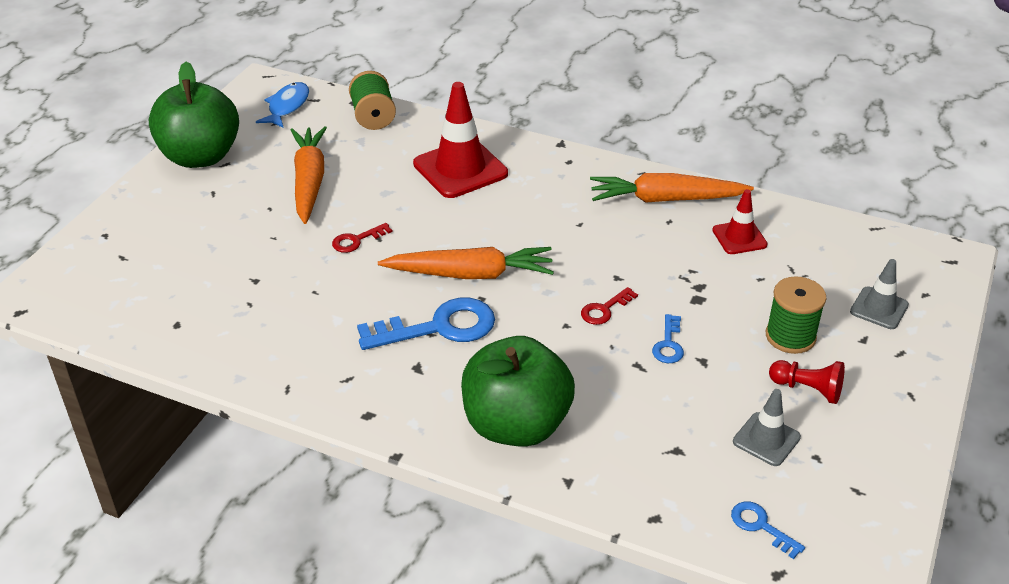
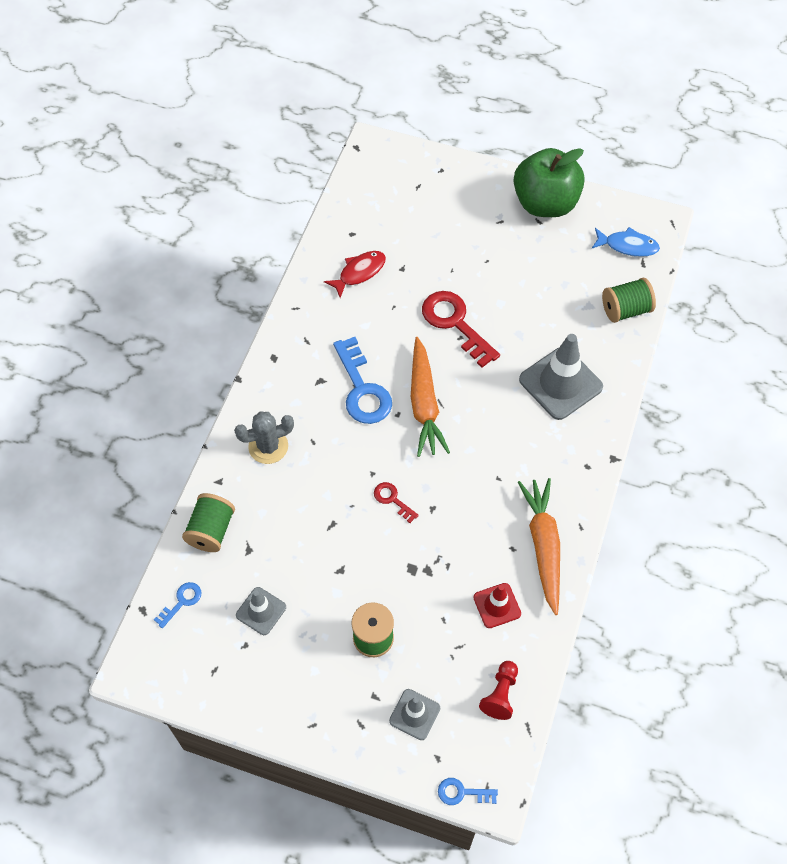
camera: 85 degrees right, 20 degrees up
(247, 320) = (359, 272): none -> red fish
(309, 181) = (525, 280): orange carrot -> none
(357, 240) = (455, 323): red key -> red key, size x2.03
(460, 169) = (560, 383): red traffic cone -> grey traffic cone
(516, 425) = (268, 446): green apple -> grey cactus
(647, 491) = (211, 530): none -> green spool
(668, 344) = (357, 546): blue key -> blue key (462, 792)
(807, 389) = (314, 645): red pawn -> red pawn (500, 694)

